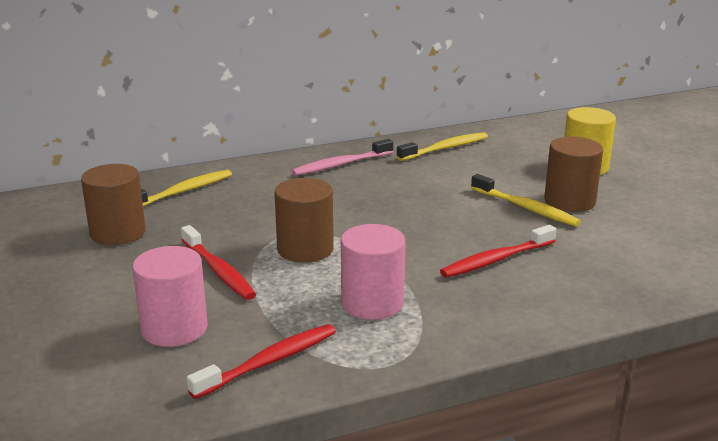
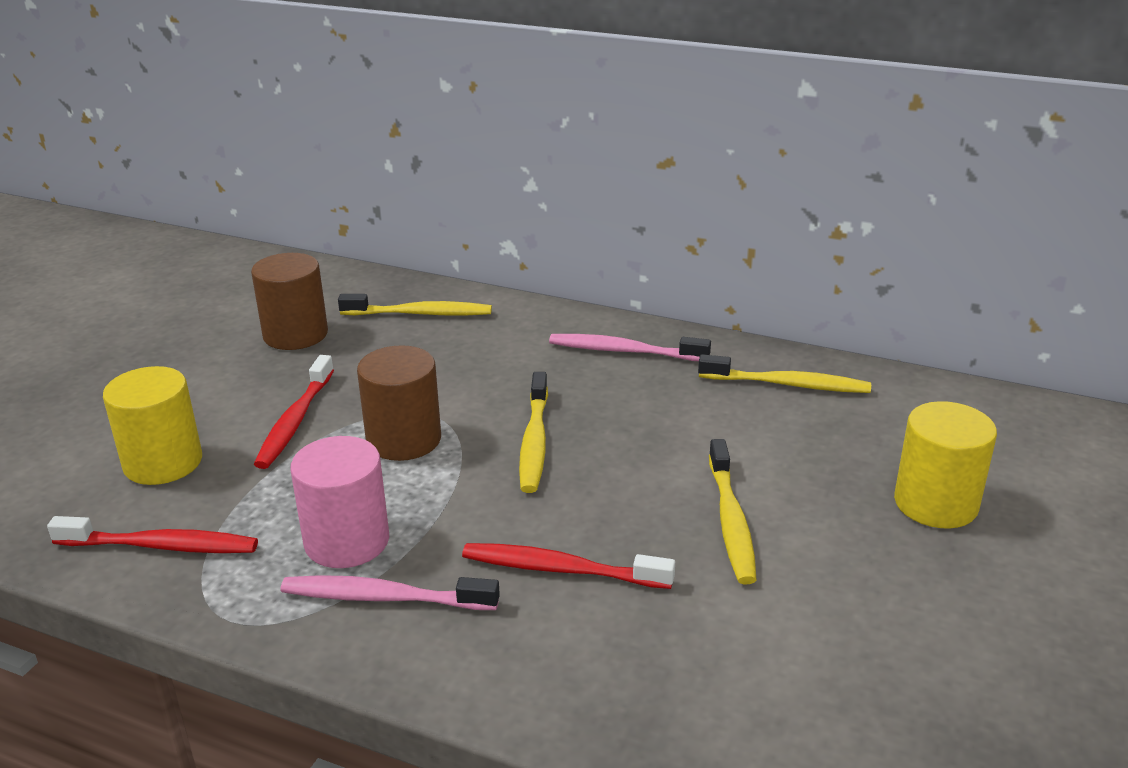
camera: 45 degrees right, 5 degrees up
(174, 328) = (163, 462): pink cylinder -> yellow cylinder
(377, 219) = (534, 441): none -> yellow toothbrush
(442, 313) = (384, 598): none -> pink toothbrush
(569, 201) = (810, 543): brown cylinder -> none

